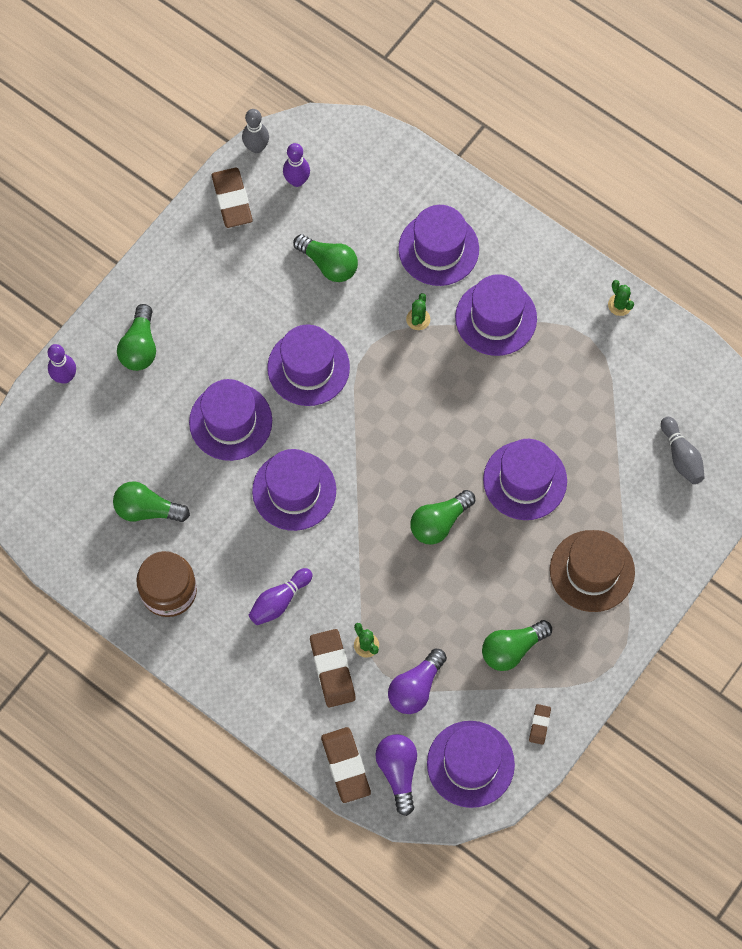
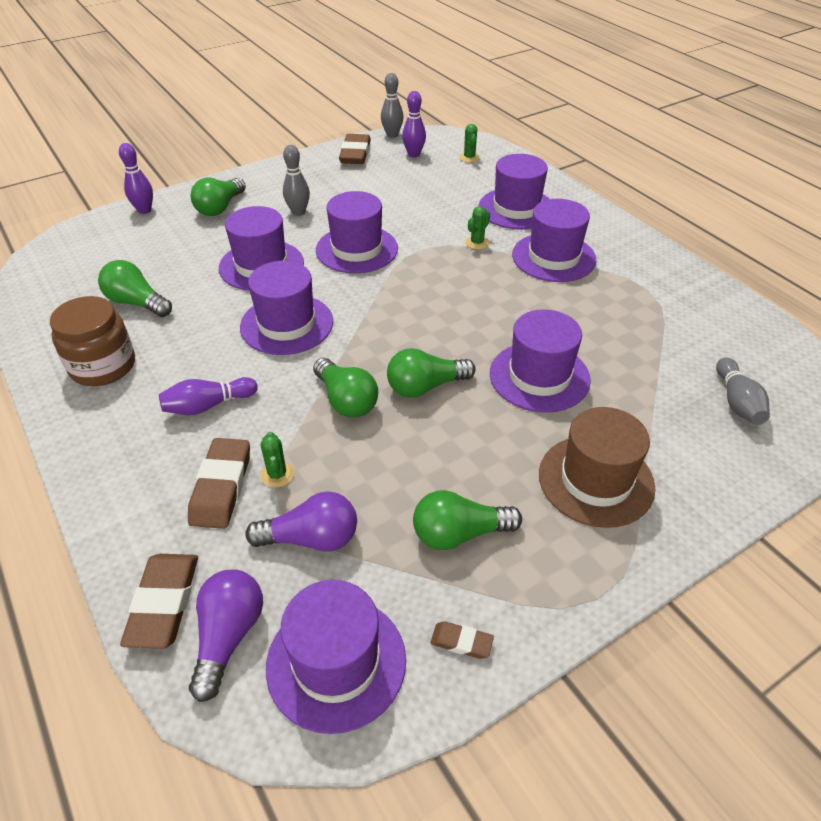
camera: 20 degrees right, 25 degrees down
(223, 327) = (298, 212): none -> grey bowling pin
(329, 264) = (413, 198): green light bulb -> green light bulb (346, 400)
(415, 687) = (311, 538): purple light bulb -> purple light bulb turned 150 degrees counterclockwise
(539, 725) = (461, 642): brown eraser -> brown eraser turned 75 degrees clockwise
(619, 305) = (685, 275): green cactus -> green cactus (469, 157)

